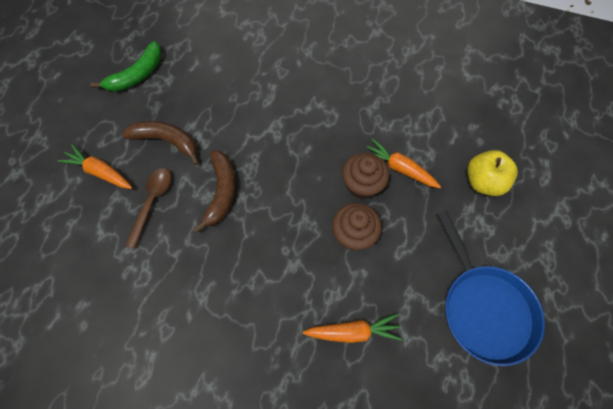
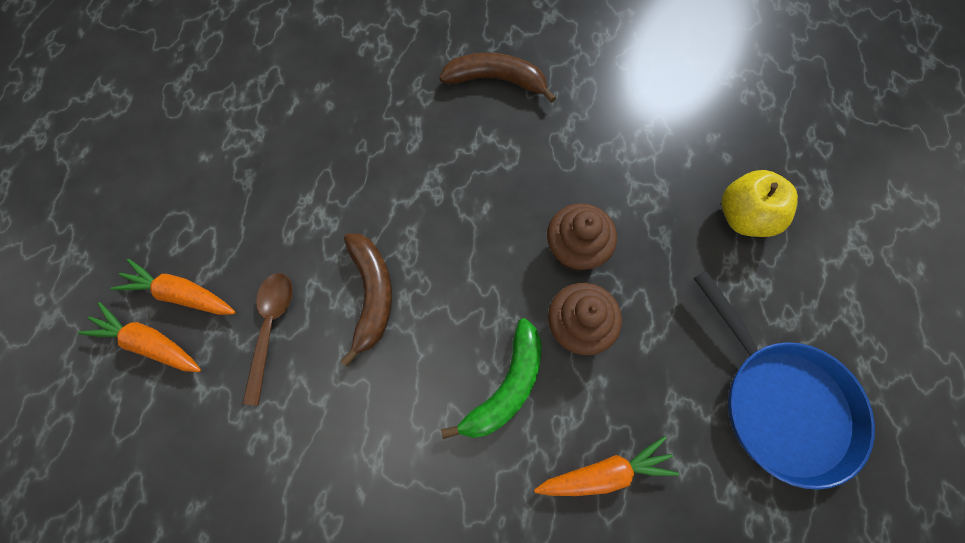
camera: 10 degrees left, 5 degrees up
(137, 75) = (209, 133): green banana -> green banana (506, 387)
(166, 141) = (274, 229): brown banana -> brown banana (496, 80)
(399, 168) = (623, 215): orange carrot -> orange carrot (150, 343)

